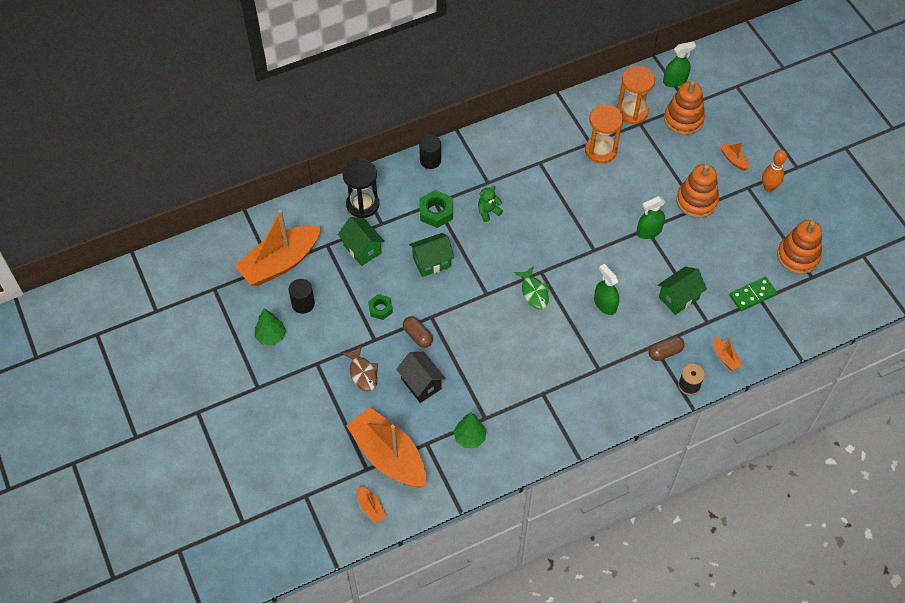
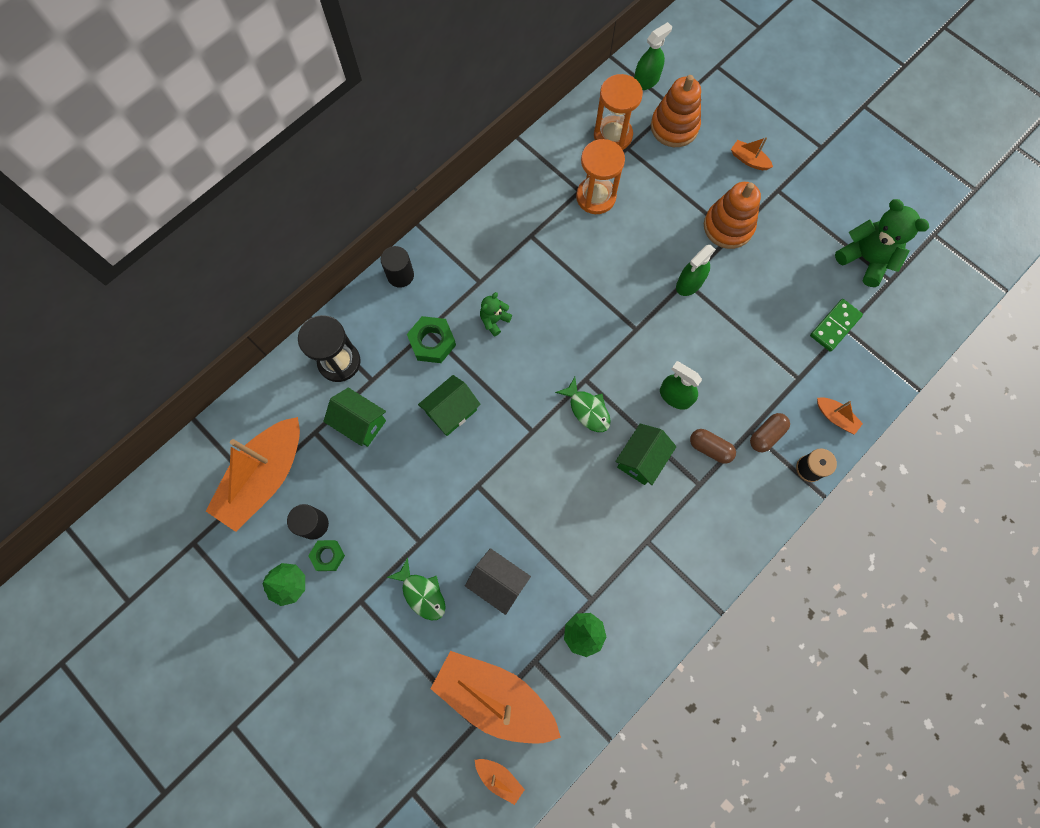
camera: 20 degrees left, 15 degrees up
(362, 373) = (422, 593): brown fish -> green fish
(380, 309) = (412, 497): green nut -> green nut (328, 556)
(417, 336) = (471, 518): brown capsule -> brown capsule (710, 448)
(679, 298) = (755, 358): green house -> green house (641, 459)
(769, 187) = (800, 182): orange bowling pin -> none
(798, 256) = (865, 259): orange stacking toy -> green teddy bear

